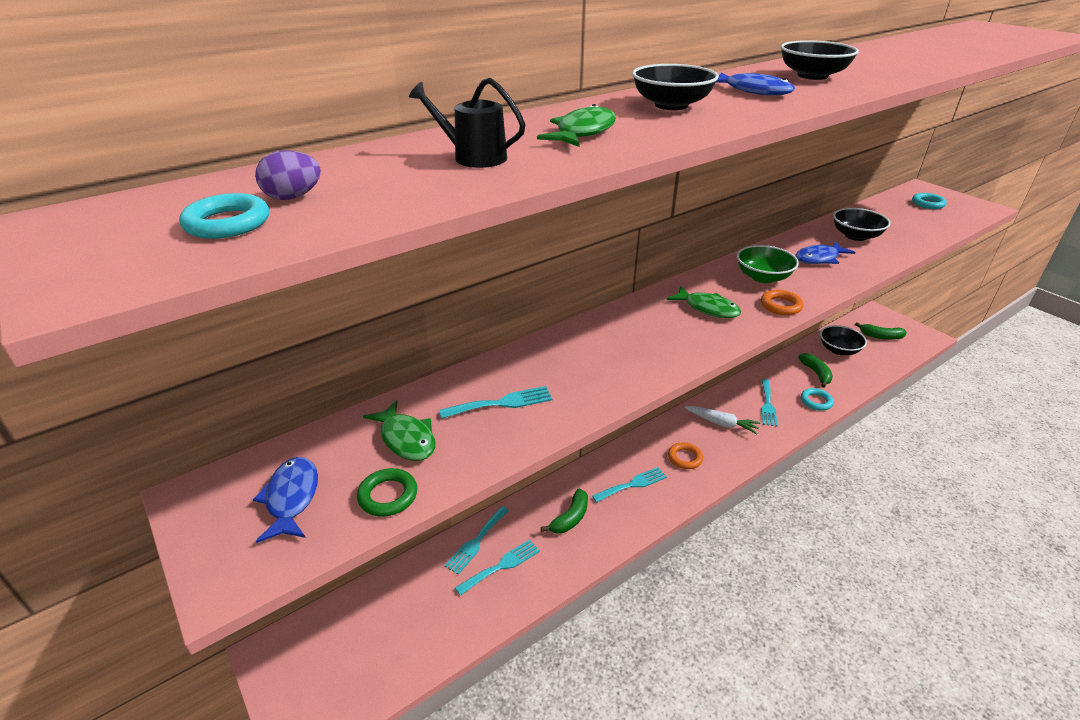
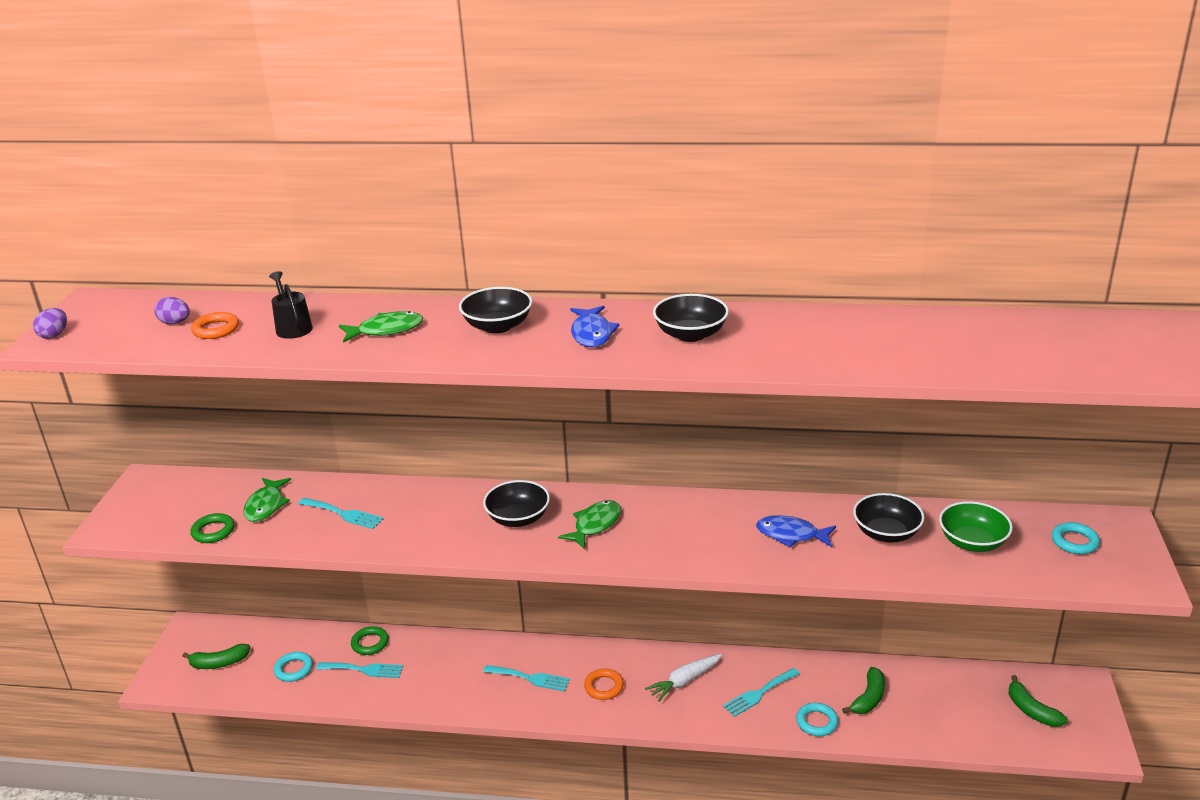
camera: 45 degrees right, 5 degrees down
(85, 271) = (54, 335): none -> purple egg
(227, 223) = (129, 329): turquoise ring -> turquoise ring (294, 669)
(291, 498) = (176, 506): blue fish -> none
(476, 542) = (370, 643): turquoise fork -> green ring
(570, 518) = (450, 670): green banana -> green banana (219, 663)
(707, 308) = (595, 525): green fish -> green fish turned 135 degrees counterclockwise
(721, 423) = (684, 681): white carrot -> white carrot turned 75 degrees clockwise
(763, 277) = (698, 524): green bowl -> green bowl (972, 542)
(781, 306) = (658, 555): orange ring -> orange ring (216, 329)
(838, 350) = (944, 692): black bowl -> black bowl (518, 518)

